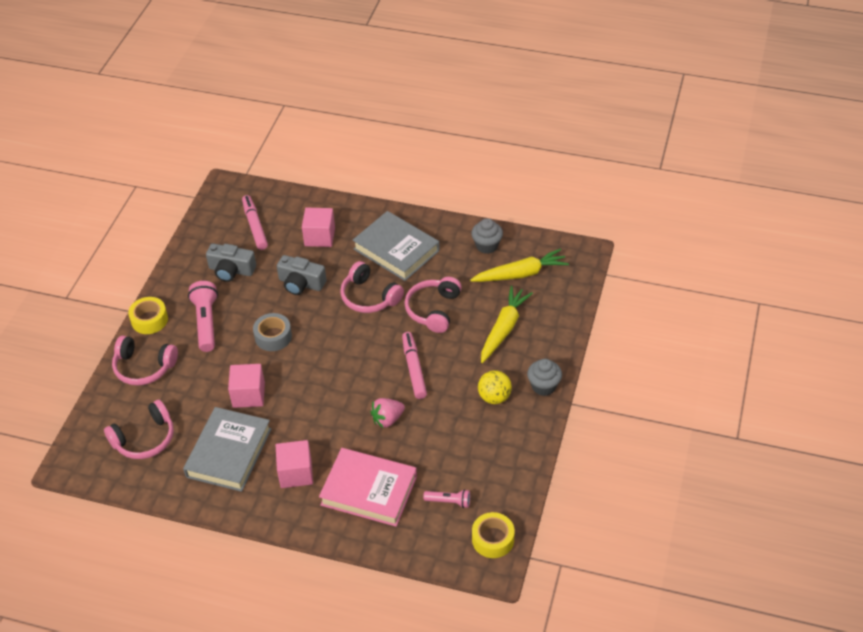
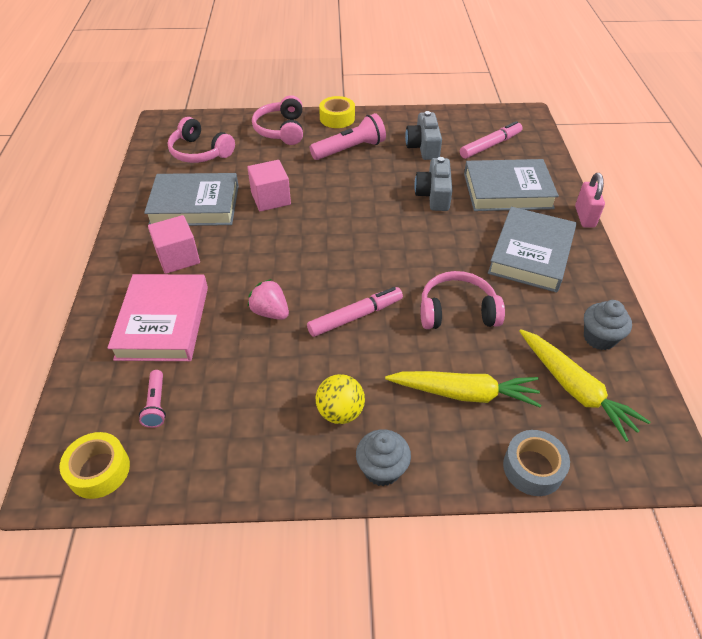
camera: 70 degrees right, 0 degrees up
(273, 336) = (352, 195): grey tape -> grey tape (533, 468)
(319, 237) = (507, 191): pink cube -> grey book
(369, 297) = (445, 250): pink headphones -> none
(372, 205) = (584, 217): none -> pink padlock

